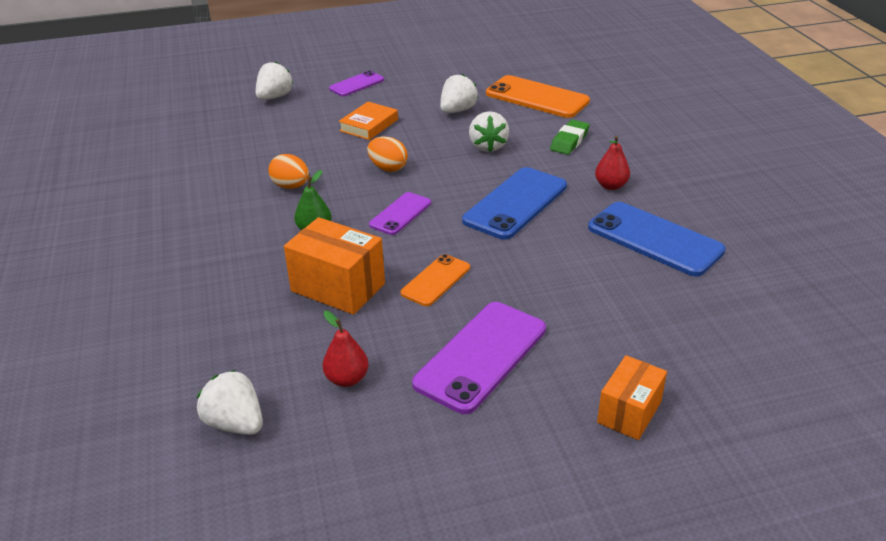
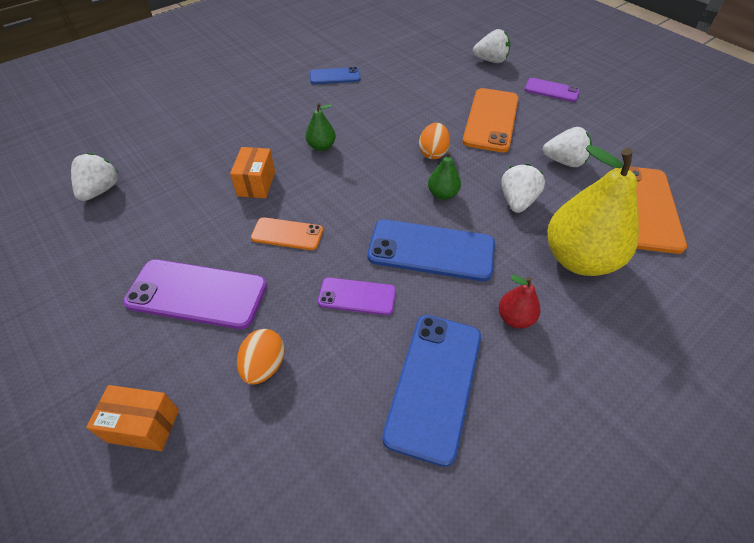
camera: 65 degrees right, 15 degrees up
(189, 193) = (335, 76): none -> blue phone
(291, 186) = (372, 114): orange egg -> orange egg (264, 366)
(338, 287) = (256, 184): orange box -> orange box, size x0.65
(347, 379) = (153, 225): red pear -> none
(369, 125) = (491, 120): orange book -> orange phone
(400, 214) = (369, 183): purple phone -> purple phone (357, 296)
(450, 179) = (442, 194): none -> green pear
(488, 146) = (517, 201): white strawberry -> white strawberry turned 135 degrees clockwise
(569, 141) = (578, 259): green eraser -> yellow pear

